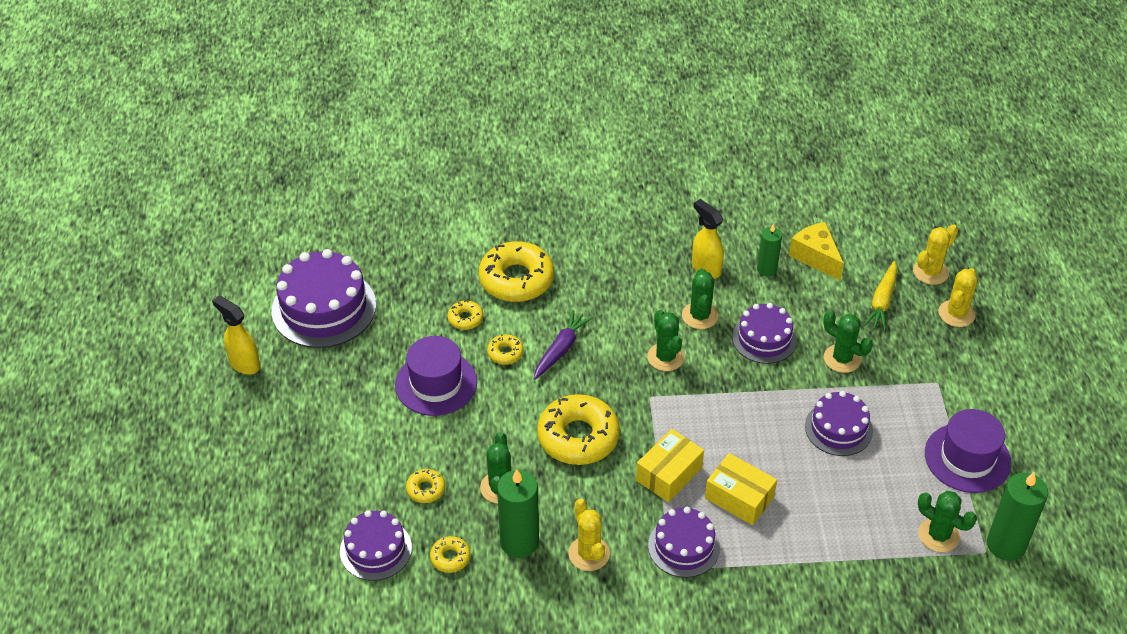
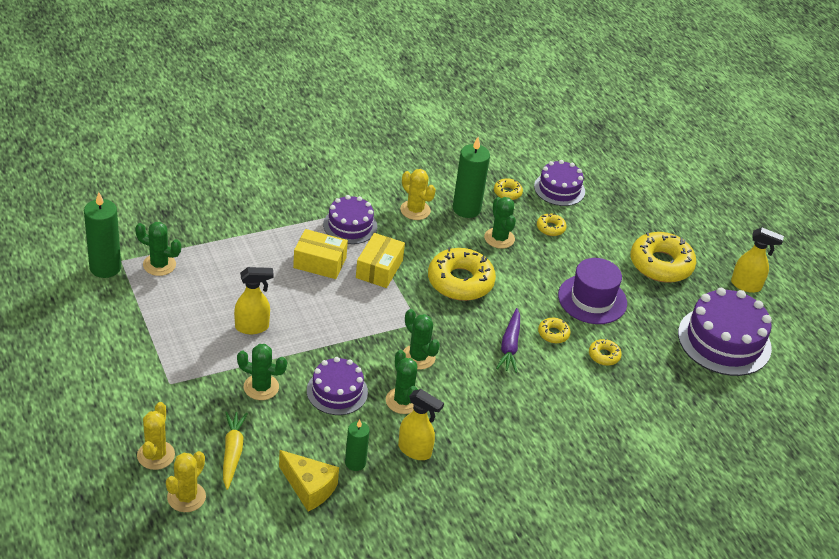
camera: 155 degrees right, 5 degrees down
(516, 279) = (583, 400): yellow donut -> yellow donut (661, 264)
(838, 428) = (252, 327): purple cake -> yellow spray bottle
(967, 458) = (139, 324): purple hat -> none

